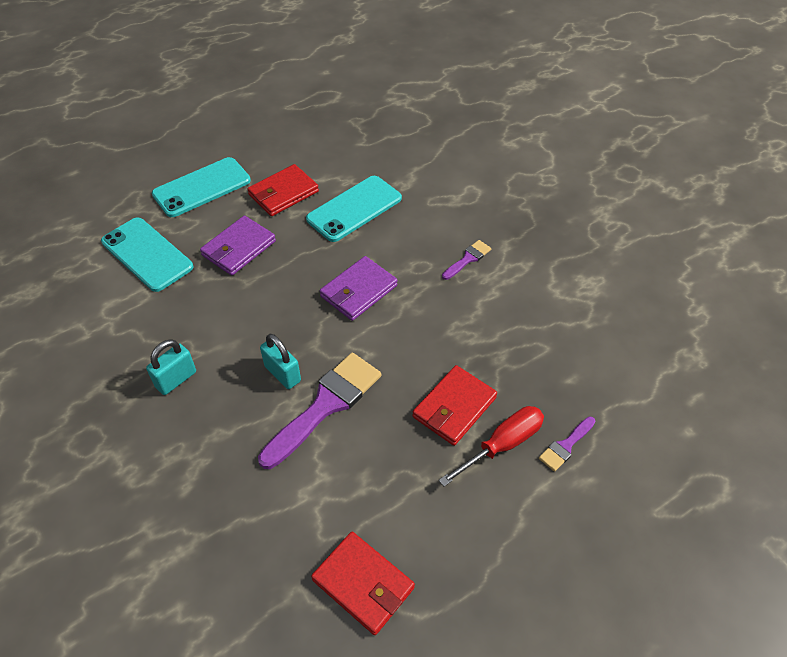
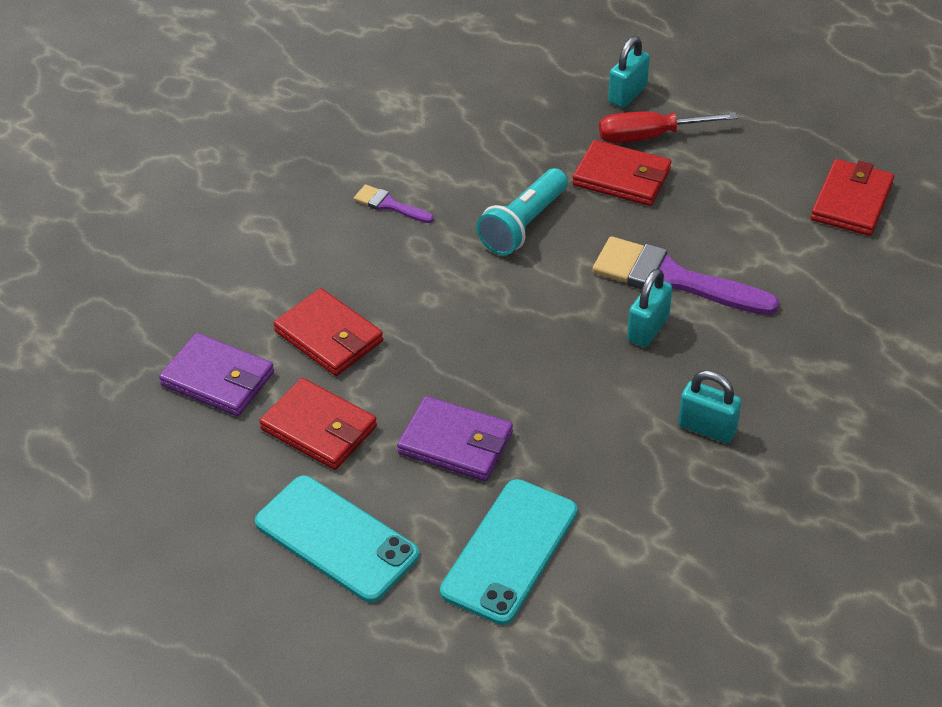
camera: 105 degrees left, 5 degrees down
(354, 209) = (328, 336): turquoise phone -> red wallet
(358, 291) = (485, 293): purple wallet -> purple wallet (218, 379)
(420, 328) = (523, 225): none -> turquoise flashlight
(502, 445) = (650, 136): red screwdriver -> red screwdriver turned 45 degrees counterclockwise
(565, 446) = (627, 94): purple brush -> turquoise padlock

